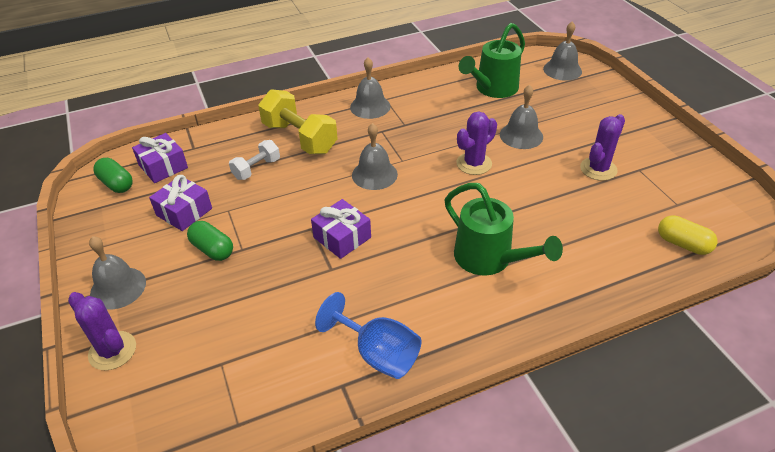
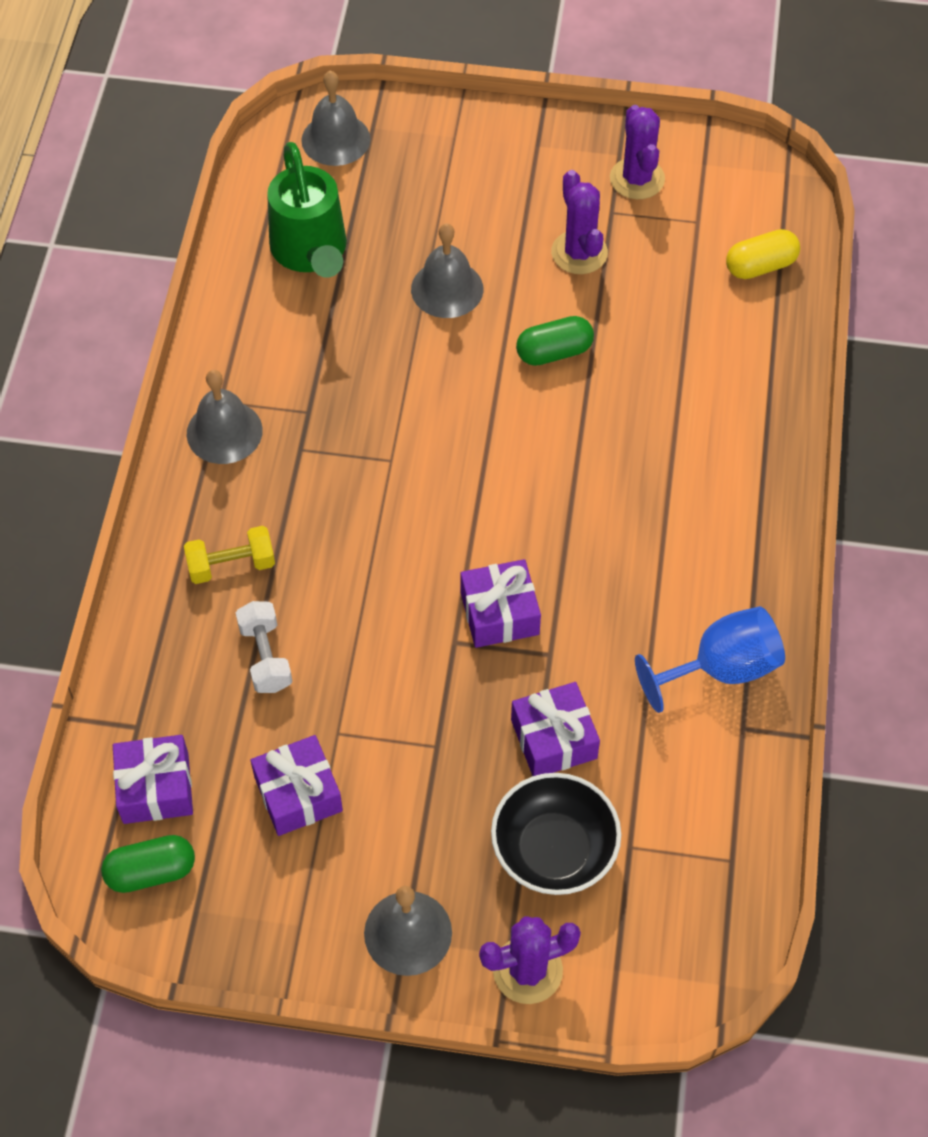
camera: 60 degrees left, 15 degrees up
(201, 327) = (554, 849): none -> black bowl
(212, 249) = (411, 784): green capsule -> green capsule (554, 352)
(275, 295) = (553, 739): none -> purple gift
(300, 138) = (231, 565): yellow dumbbell -> yellow dumbbell, size x0.56
(374, 174) = (396, 510): grey bell -> none
(474, 164) = (464, 380): purple cactus -> purple cactus (637, 179)
(490, 259) = (653, 471): green watering can -> none

